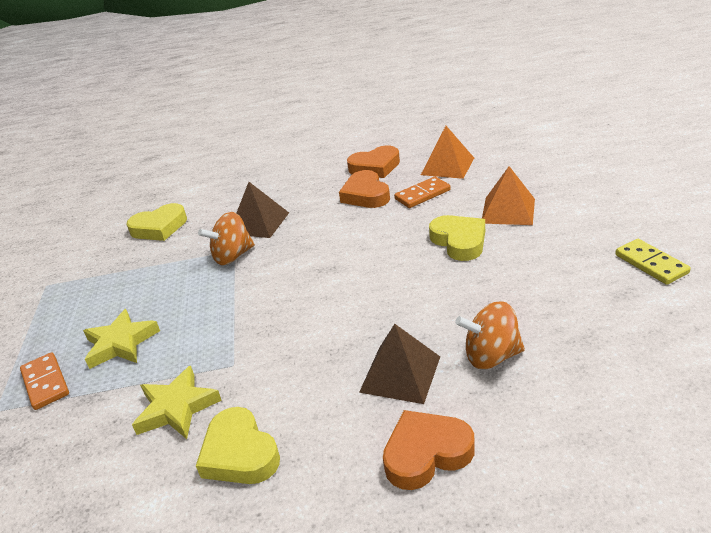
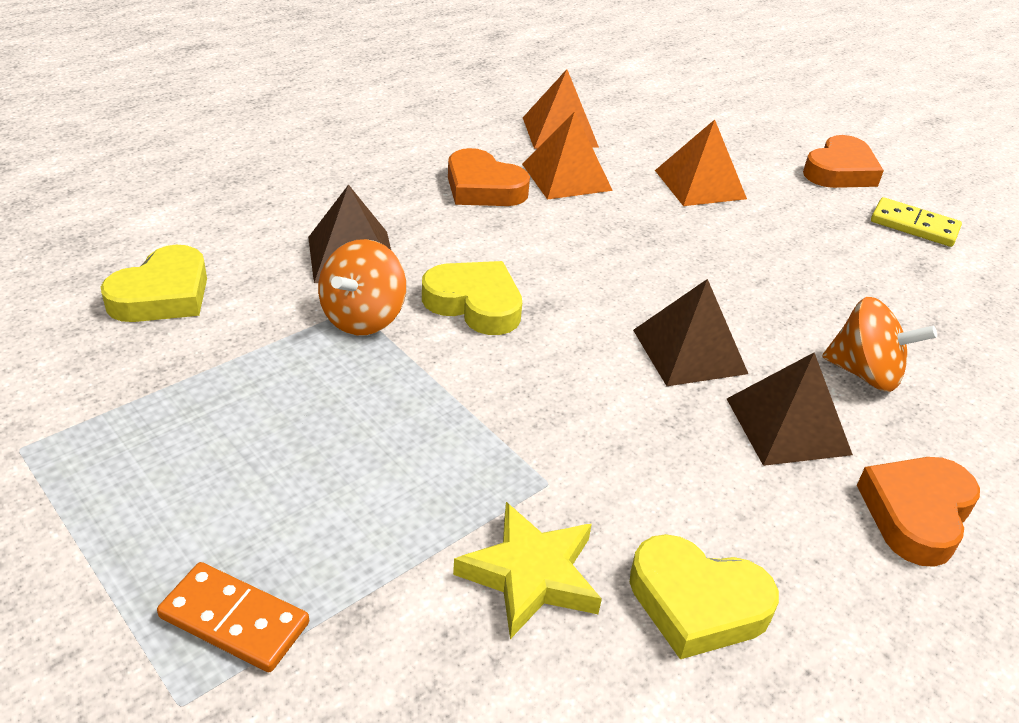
camera: 40 degrees left, 5 degrees up
(121, 343) = (313, 507): yellow star -> none
(375, 167) = (454, 144): orange heart -> orange heart (840, 171)
(387, 313) = (689, 351): none -> brown pyramid
(422, 195) = (567, 177): orange domino -> orange pyramid
(459, 241) = (681, 235): yellow heart -> yellow heart (475, 304)
(491, 356) = (865, 373): orange spinning top -> orange spinning top turned 120 degrees counterclockwise

